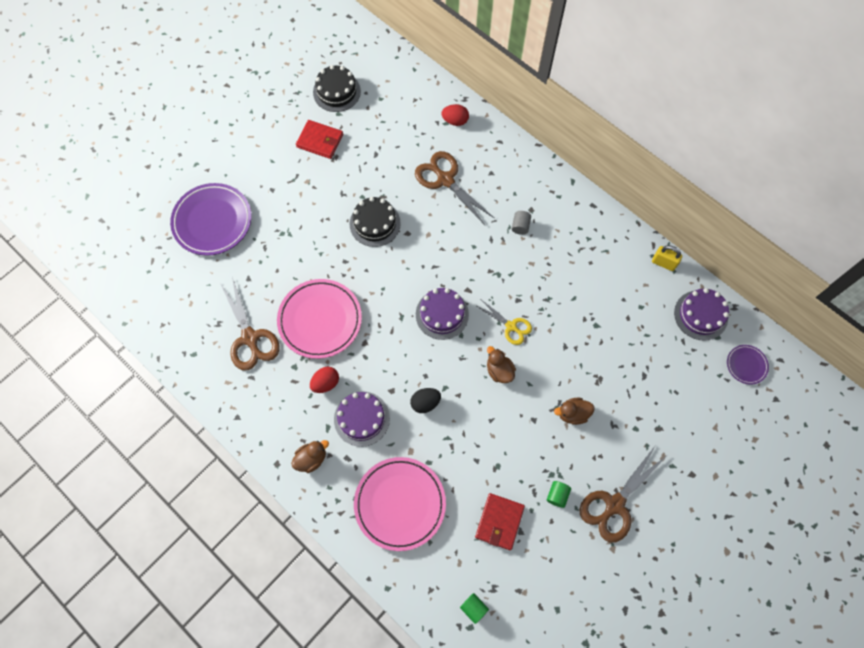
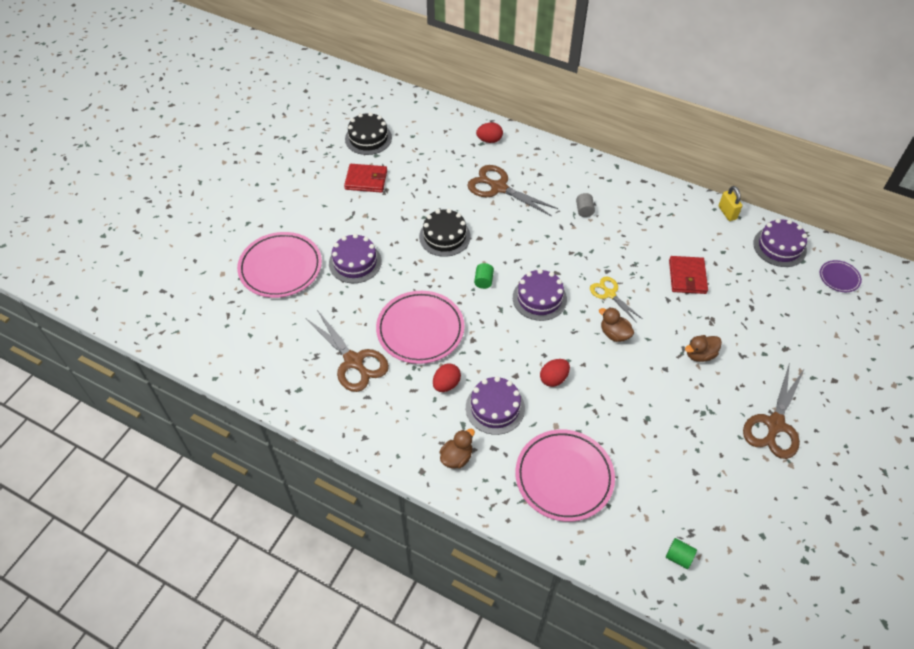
camera: 15 degrees left, 15 degrees down
(212, 221) = (280, 268): purple plate -> pink plate
(282, 232) = (355, 262): none -> purple cake
(425, 403) = (553, 378): black egg -> red egg
(499, 522) = (670, 468): red wallet -> red wallet (687, 277)
(511, 326) = (609, 294): yellow scissors -> yellow scissors turned 150 degrees counterclockwise
(557, 495) = (716, 430): green cylinder -> green cylinder (483, 281)
(663, 263) = (727, 213): yellow padlock -> yellow padlock turned 60 degrees clockwise

